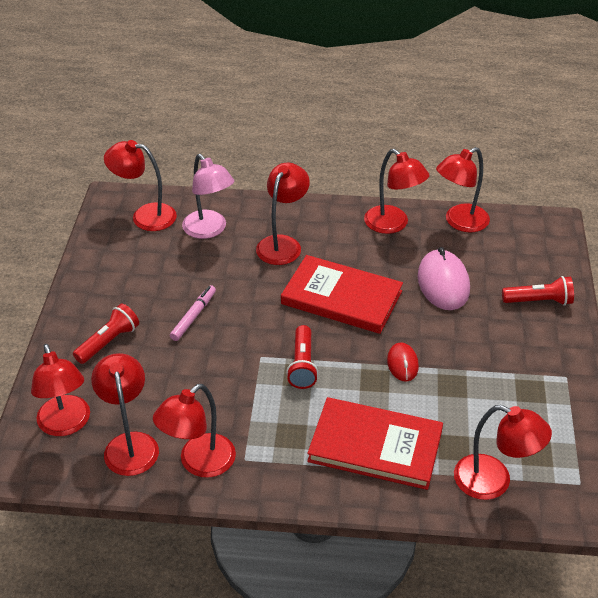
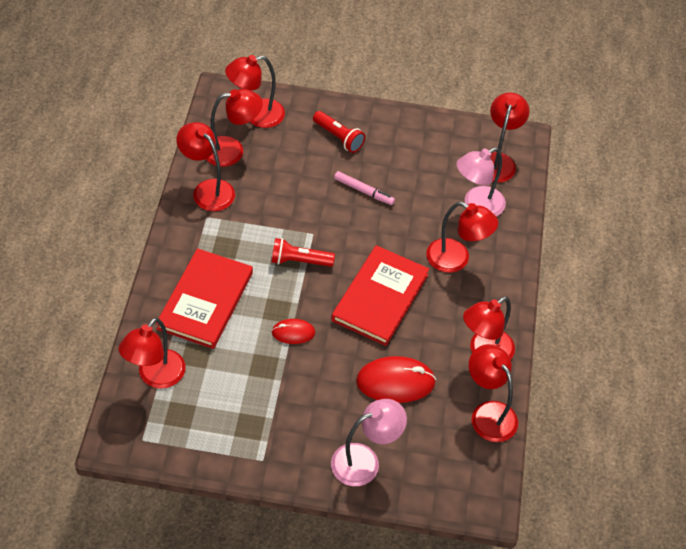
camera: 90 degrees right, 10 degrees up
(443, 283) = (395, 382): pink mouse -> red mouse
(539, 301) = (365, 461): red flashlight -> pink lamp

